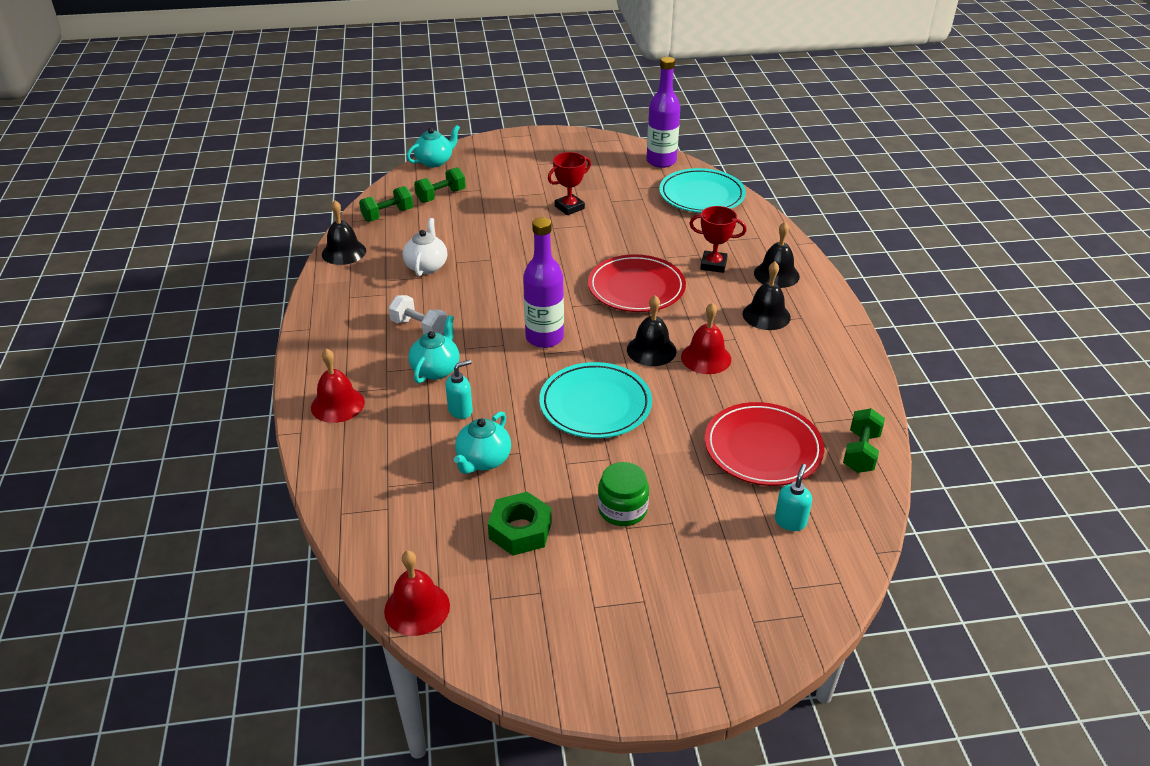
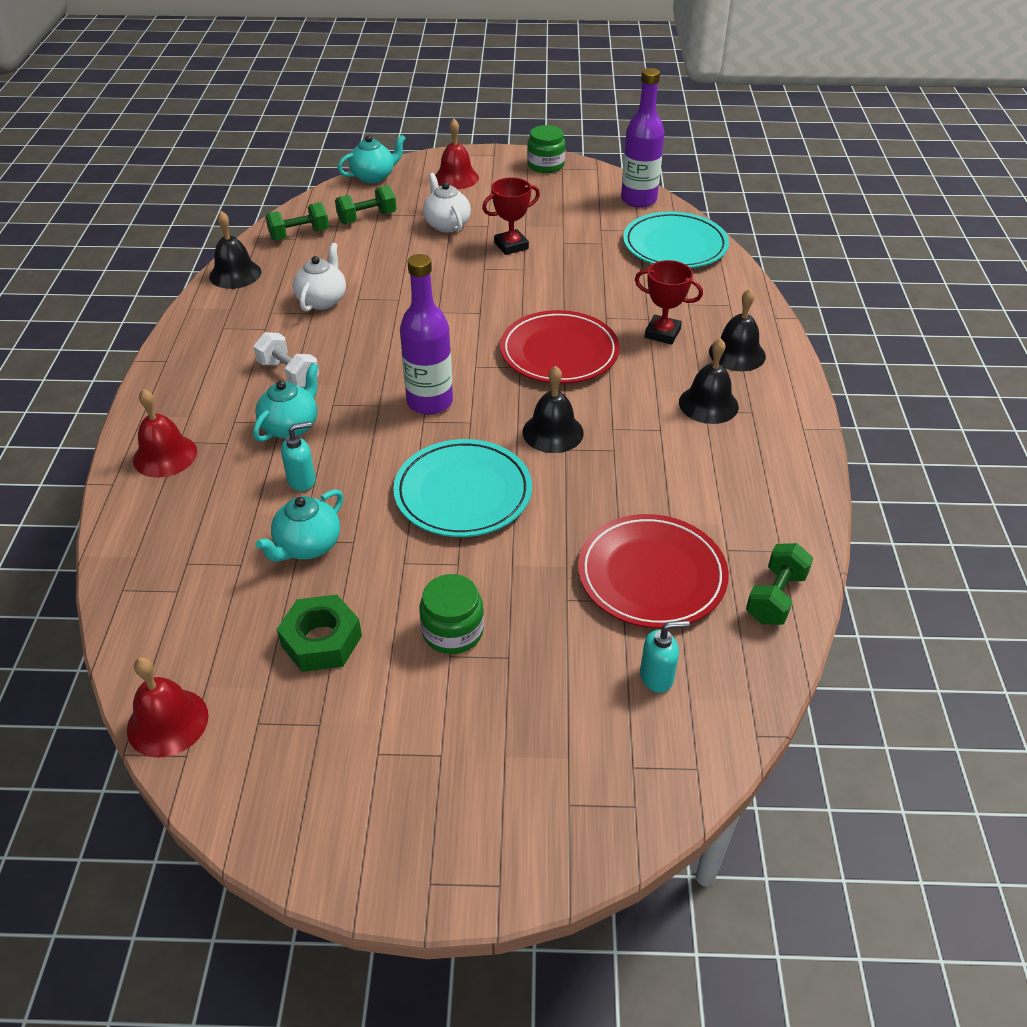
camera: 10 degrees right, 5 degrees up
(510, 195) = (446, 224): none -> white teapot
(576, 140) = (545, 165): none -> green jar
(706, 358) = (616, 450): red bell -> red bell (456, 178)
(790, 521) = (657, 677): turquoise soap dispenser -> turquoise soap dispenser turned 45 degrees clockwise

